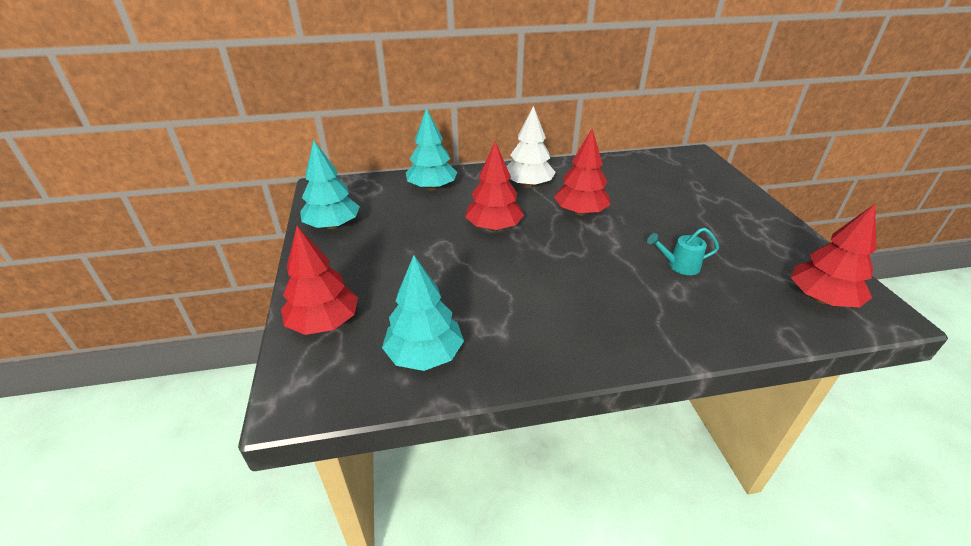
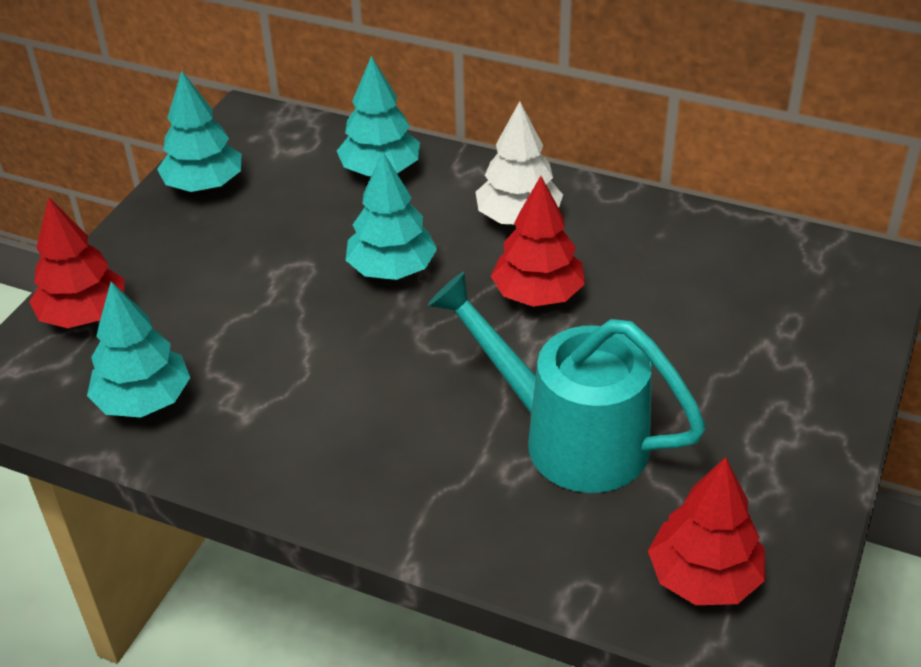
camera: 35 degrees right, 5 degrees up
(494, 227) = (392, 269): red tree -> turquoise tree
(679, 266) = (568, 437): turquoise watering can -> turquoise watering can, size x2.46

